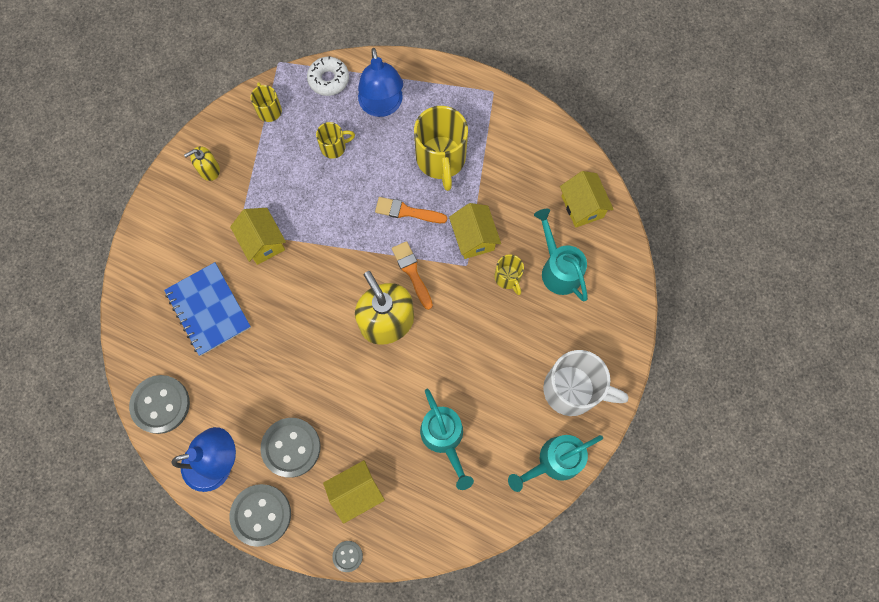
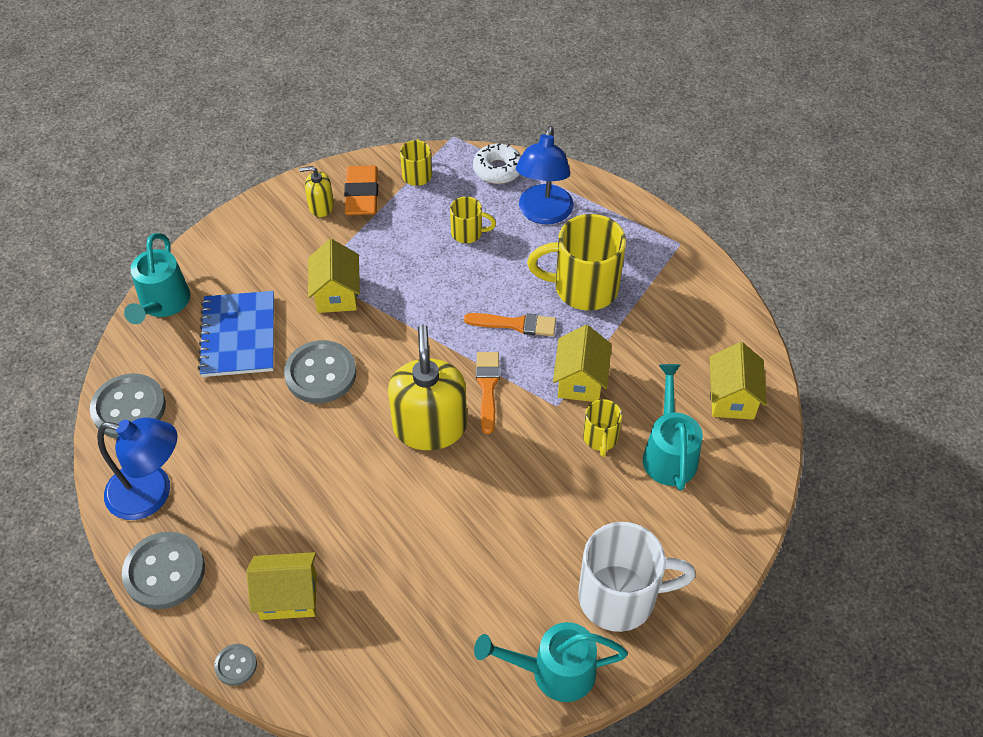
camera: 25 degrees right, 20 degrees down
(235, 146) = (362, 194): none -> orange eraser
(291, 447) = (242, 514): grey button -> grey button (321, 374)
(407, 211) = (515, 324): orange brush -> orange brush turned 150 degrees clockwise
(441, 159) = (583, 288): yellow mug -> yellow mug turned 75 degrees clockwise
(444, 438) = (428, 583): turquoise watering can -> turquoise watering can (162, 304)
(572, 390) = (620, 597): white mug -> white mug turned 45 degrees counterclockwise

